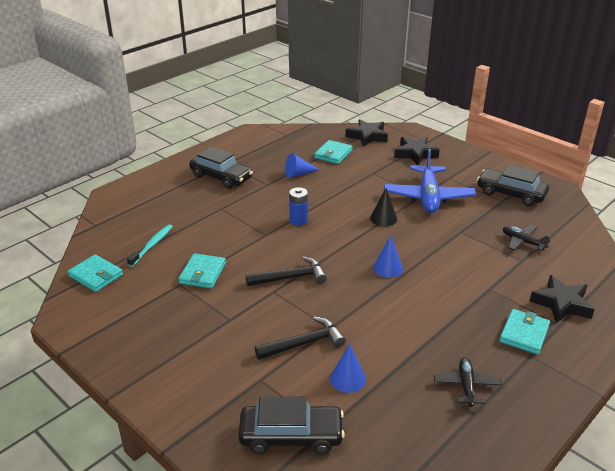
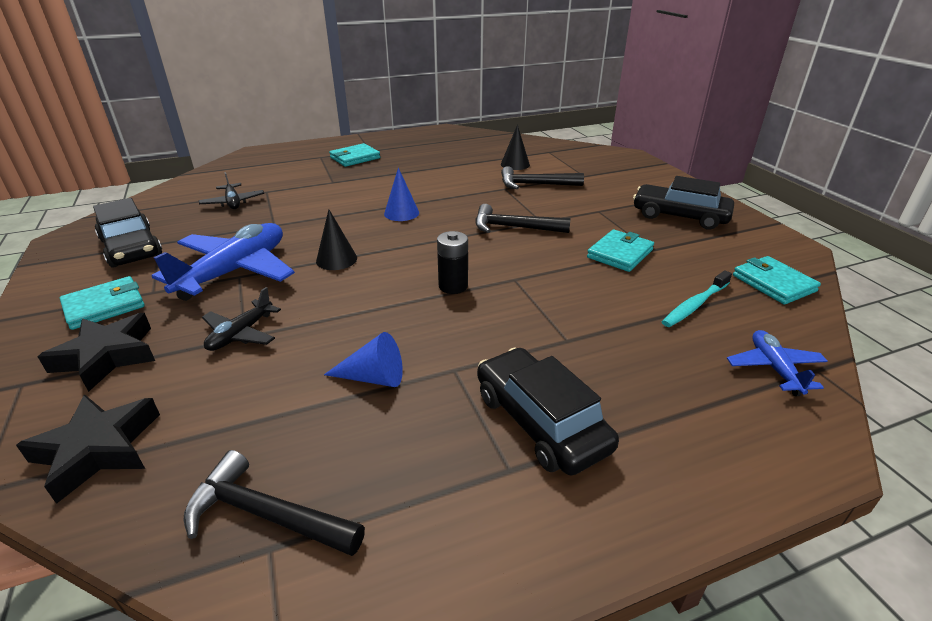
camera: 155 degrees left, 0 degrees up
(116, 220) = (774, 368): none -> blue plane
(291, 436) = (574, 153): black car -> black car (679, 216)
(295, 139) = (266, 515): none -> black hammer
(298, 220) = (453, 286): blue battery -> black battery
(333, 154) = (248, 412): turquoise wallet -> turquoise wallet (104, 306)
(348, 379) = (515, 164): blue cone -> black cone
(466, 386) = (435, 148): black plane -> black plane (241, 334)
(561, 304) = (296, 164): black star -> none

